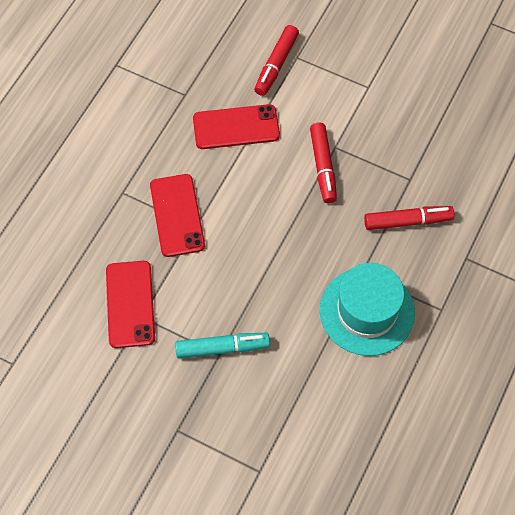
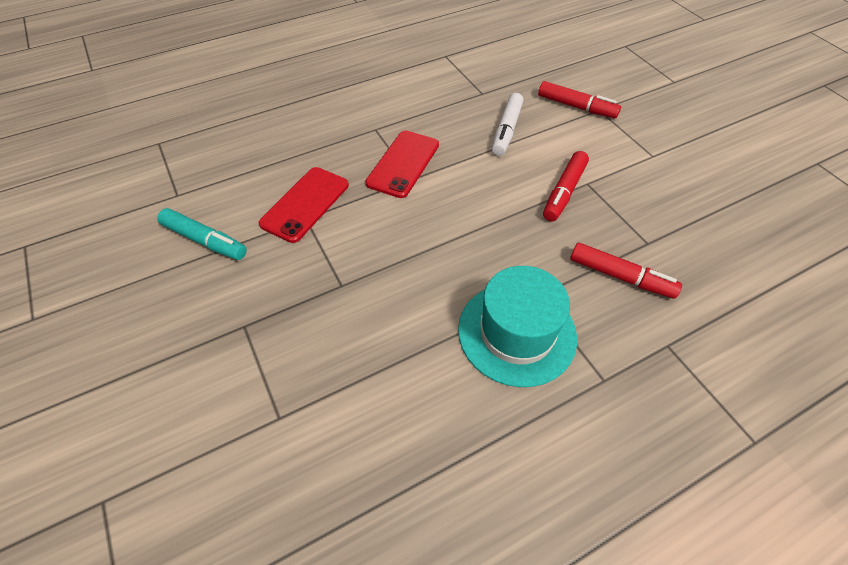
camera: 35 degrees right, 10 degrees down
(222, 348) = (348, 281): turquoise marker -> turquoise marker (205, 240)
(236, 127) = (506, 130): red phone -> white marker
(276, 65) = (576, 107): red marker -> red marker turned 120 degrees counterclockwise

